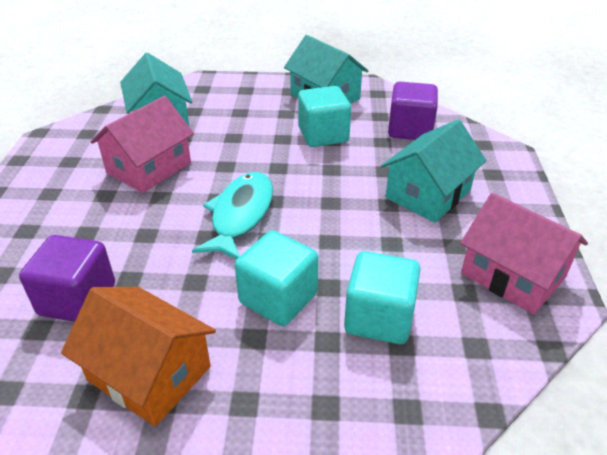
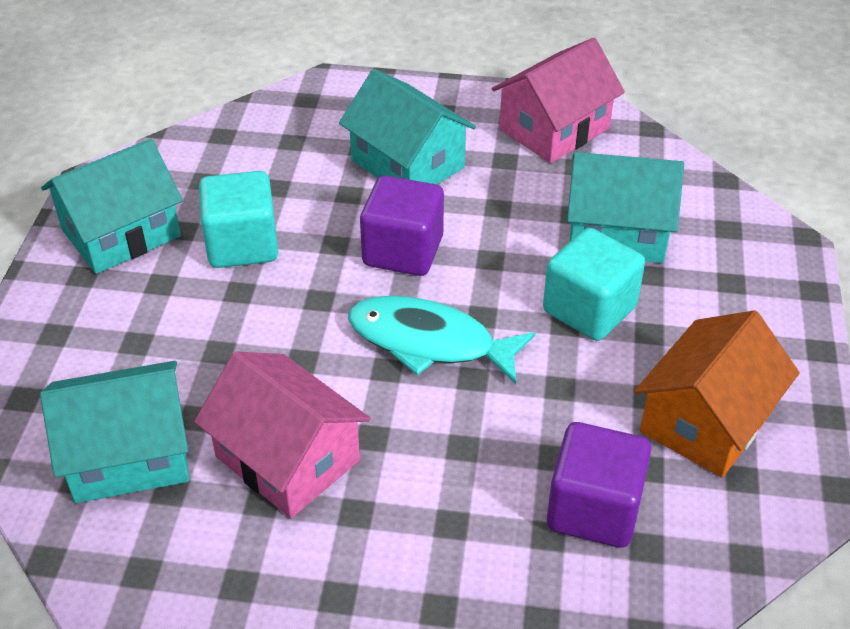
camera: 85 degrees left, 5 degrees up
(379, 318) = (617, 232): turquoise cube -> turquoise house
(410, 130) = (253, 156): purple cube -> purple cube (403, 251)

